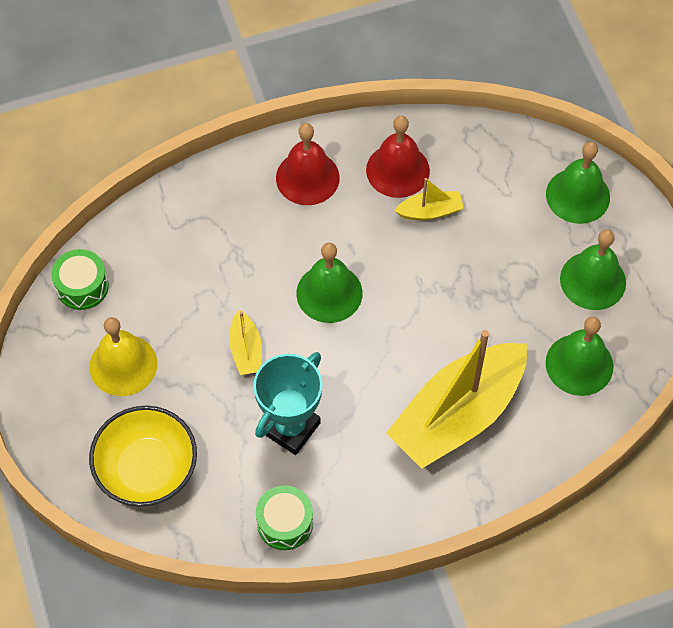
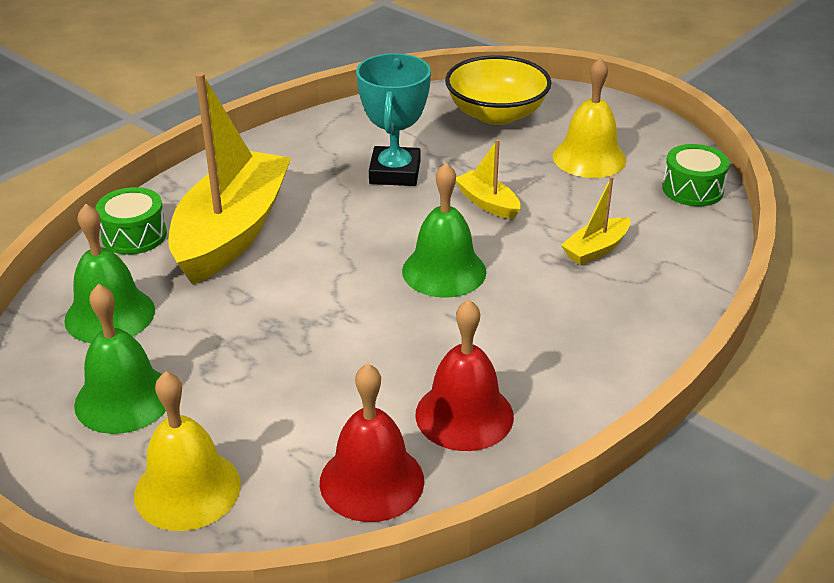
camera: 150 degrees right, 25 degrees down
(285, 523) = (349, 124): green drum -> green drum (134, 235)
(307, 177) = (569, 361): red bell -> red bell (371, 481)
(430, 211) = (386, 387): yellow boat -> yellow boat (596, 249)
(577, 195) = (187, 489): green bell -> yellow bell

